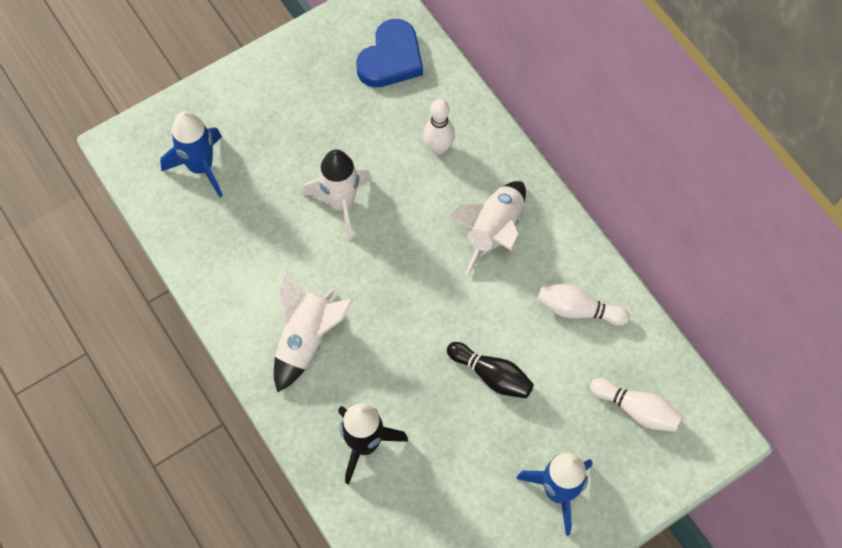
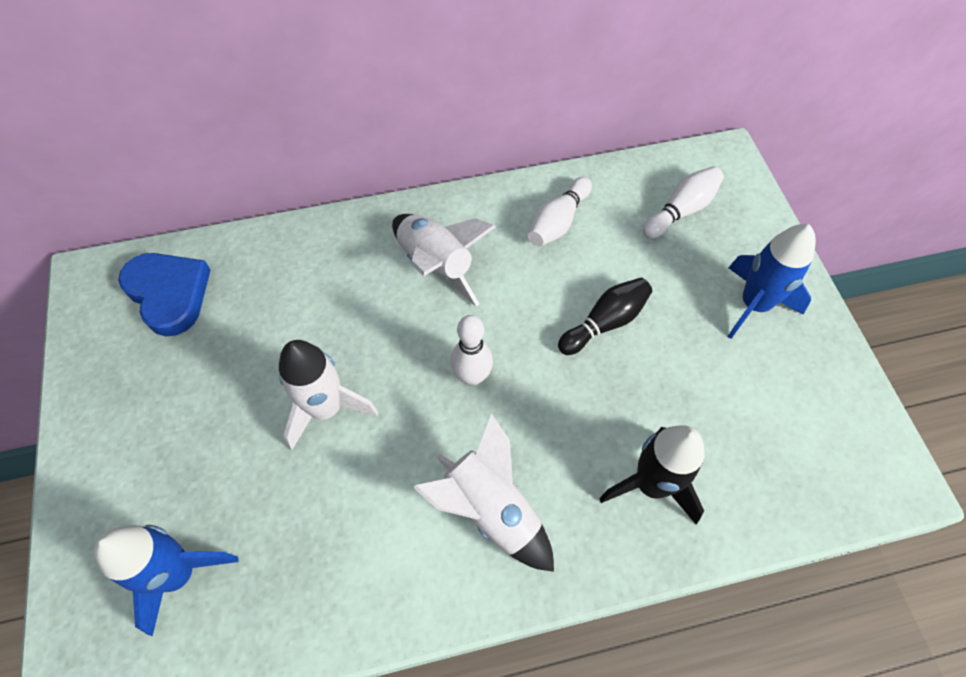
camera: 70 degrees left, 5 degrees down
(438, 148) = (310, 284): white bowling pin -> white bowling pin (472, 376)

